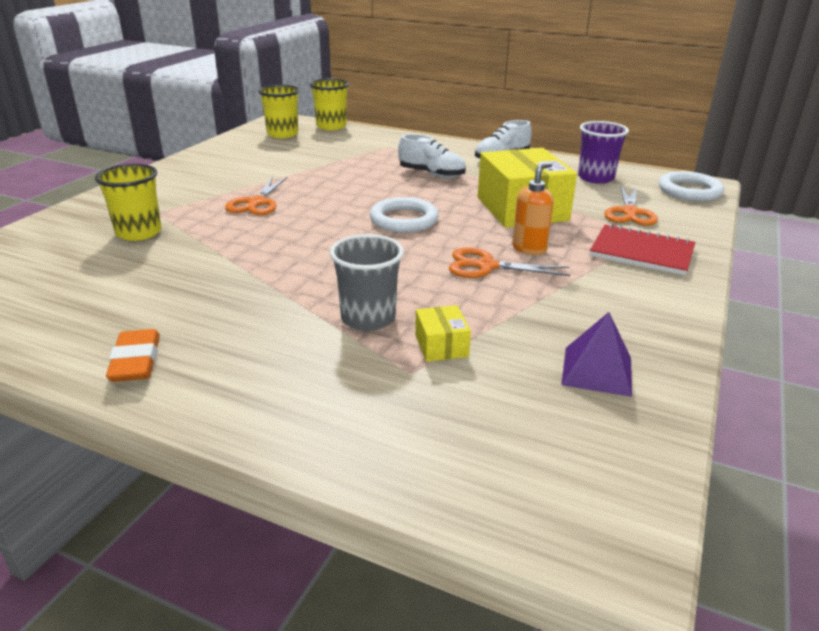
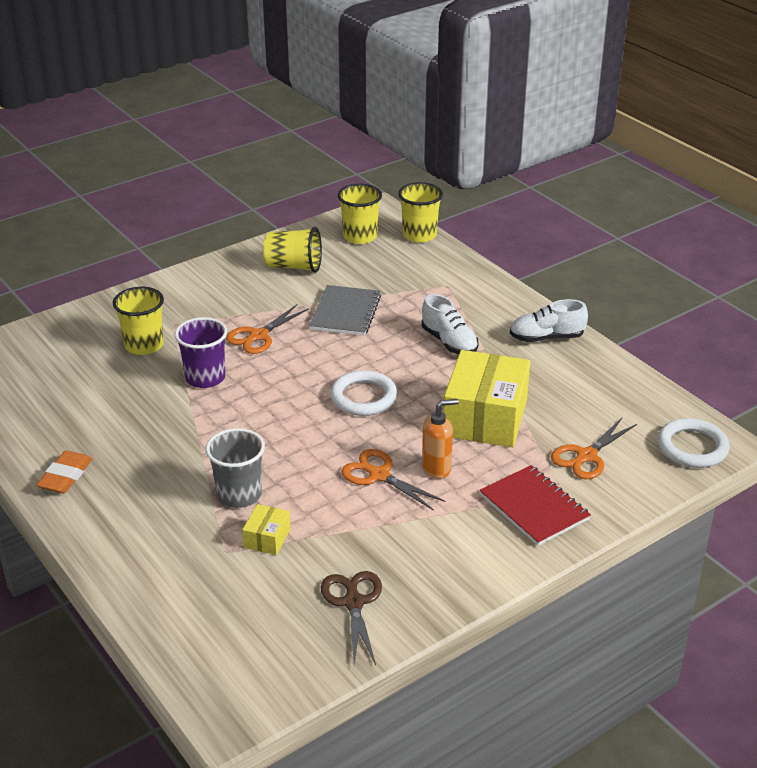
camera: 30 degrees right, 5 degrees up
(243, 158) = (294, 267): none -> yellow cup
(322, 175) = (345, 312): none -> grey notebook
(595, 178) = (613, 397): purple cup -> purple cup (205, 378)
(597, 371) = (353, 602): purple pyramid -> brown scissors

